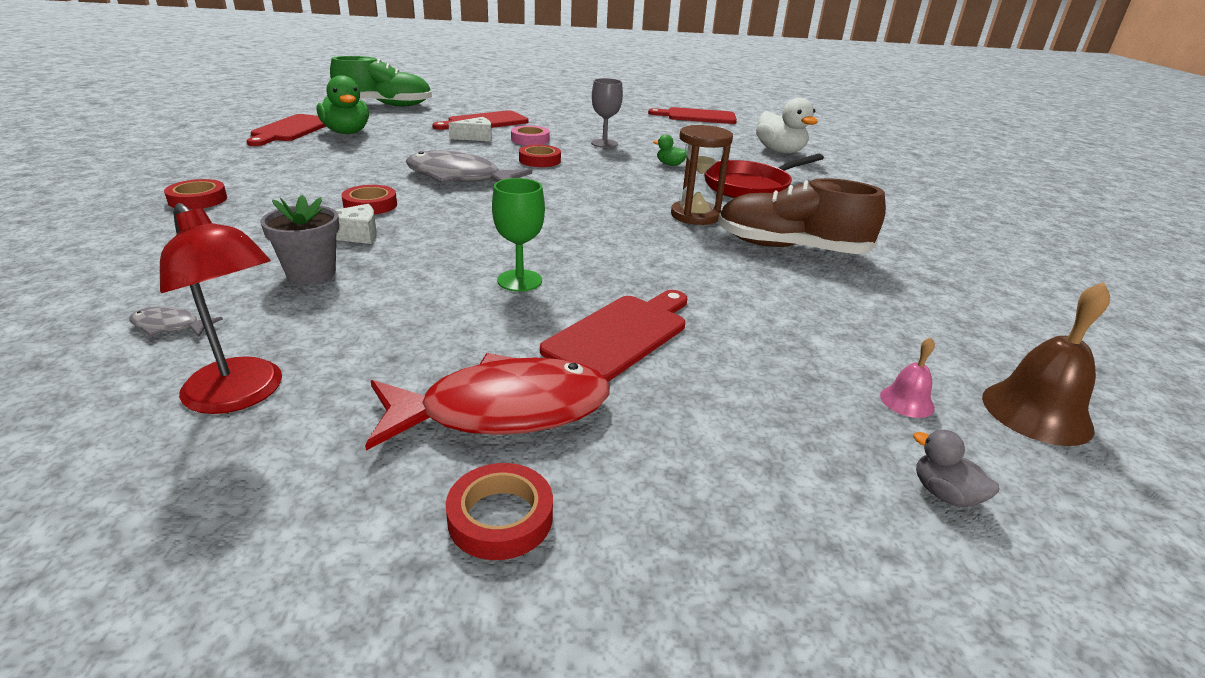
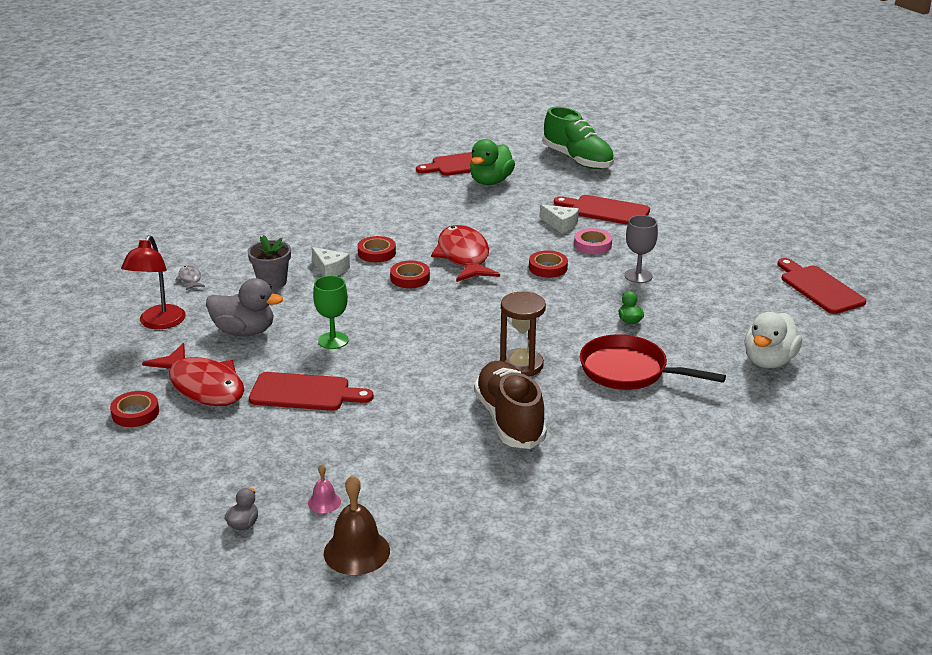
camera: 60 degrees right, 0 degrees up
(198, 200) = (317, 207): red tape -> red tape (410, 278)
(401, 329) = (244, 331): none -> grey duck
(459, 178) = (464, 257): grey fish -> red fish

